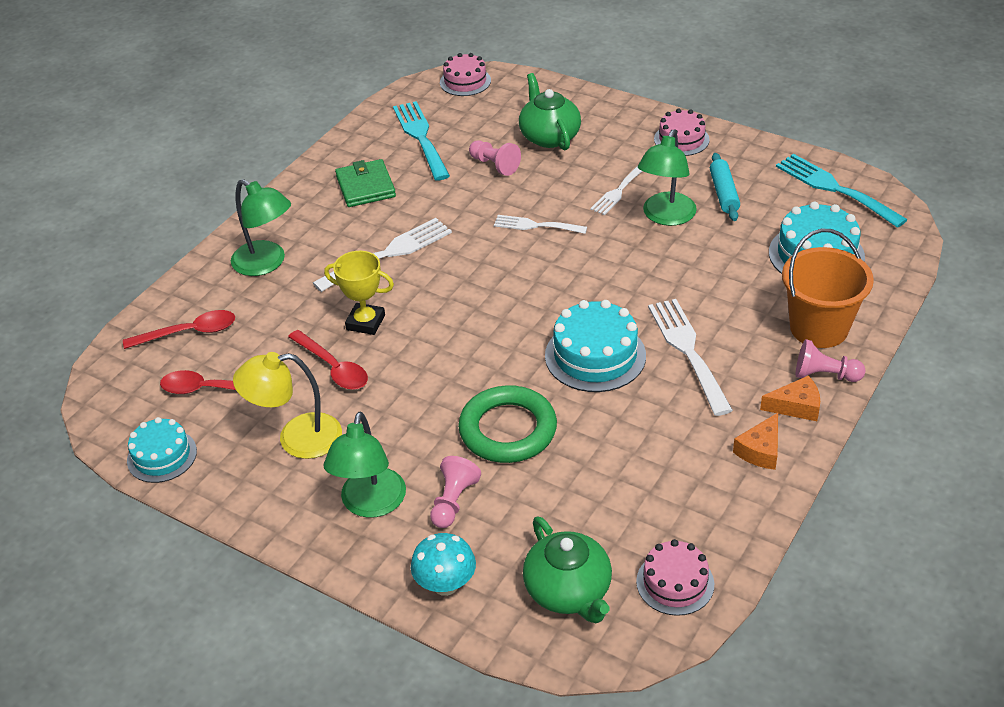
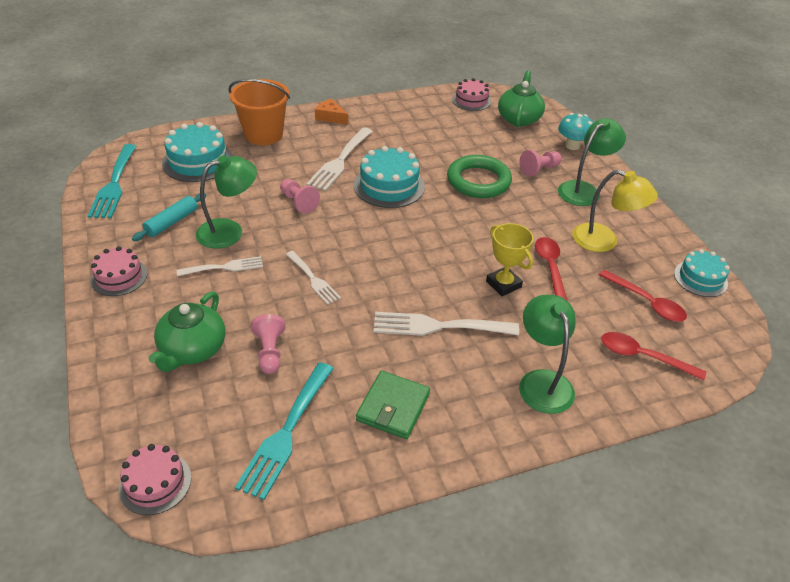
camera: 145 degrees left, 0 degrees up
(760, 450) = (372, 114): orange cheese -> none
(824, 375) = (297, 119): pink pawn -> pink pawn (298, 202)

